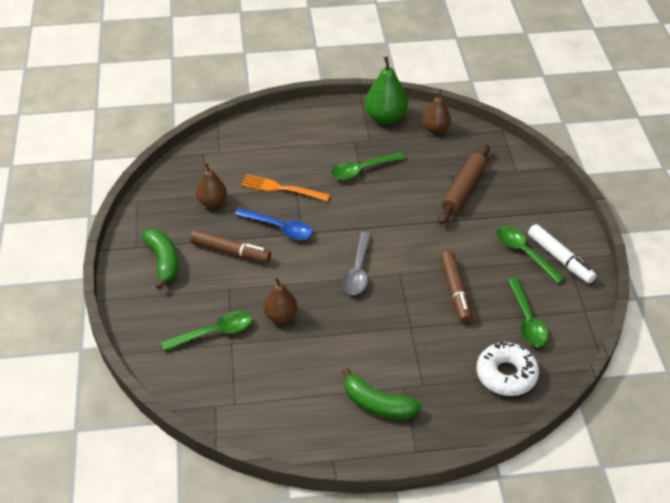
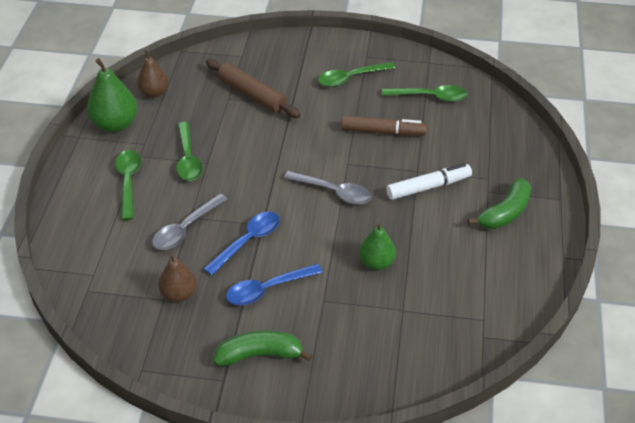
camera: 75 degrees left, 0 degrees up
(214, 332) = (384, 322): green spoon -> green spoon (128, 182)
(231, 251) = (267, 289): brown marker -> blue spoon
(281, 188) = (185, 229): orange fork -> grey spoon
(281, 316) = (376, 263): brown pear -> green pear
(506, 374) = (488, 124): white donut -> none
(560, 259) = (365, 60): white marker -> white marker (428, 187)

